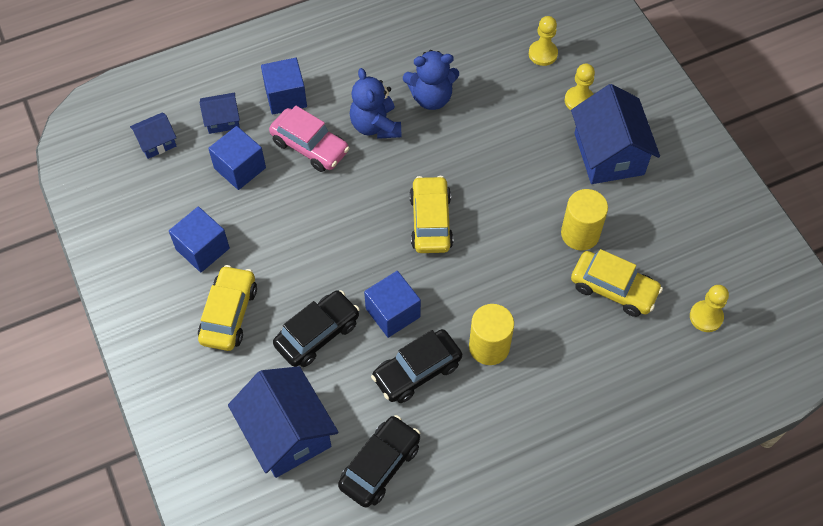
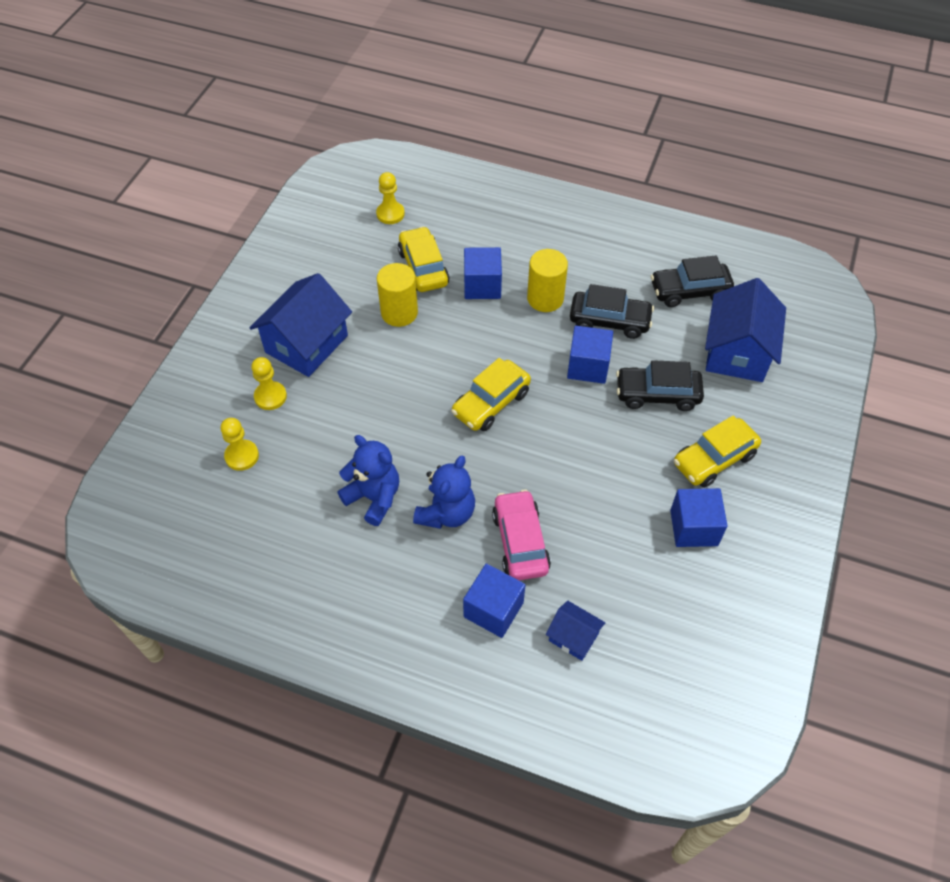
camera: 135 degrees left, 5 degrees down
(156, 142) = (656, 668): blue house -> none
(240, 168) = (599, 574): blue cube -> blue cube (482, 285)

